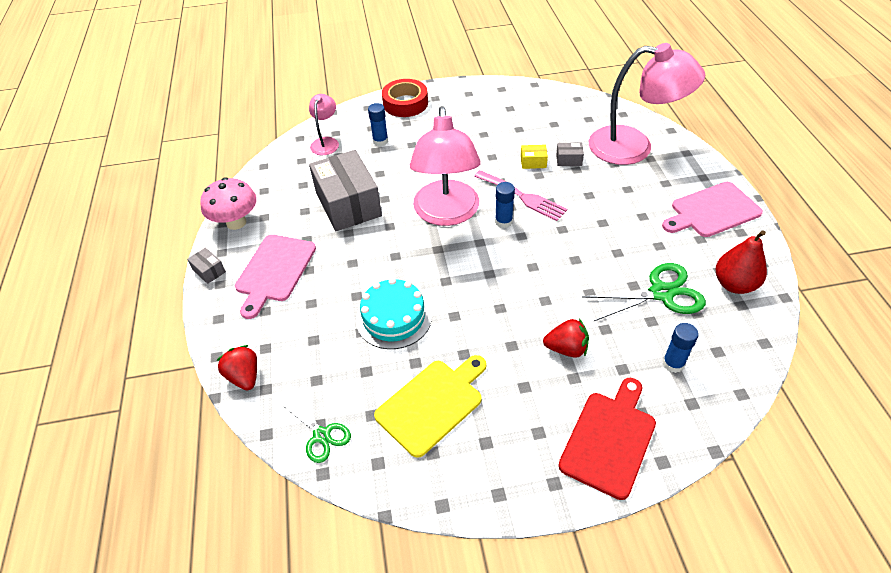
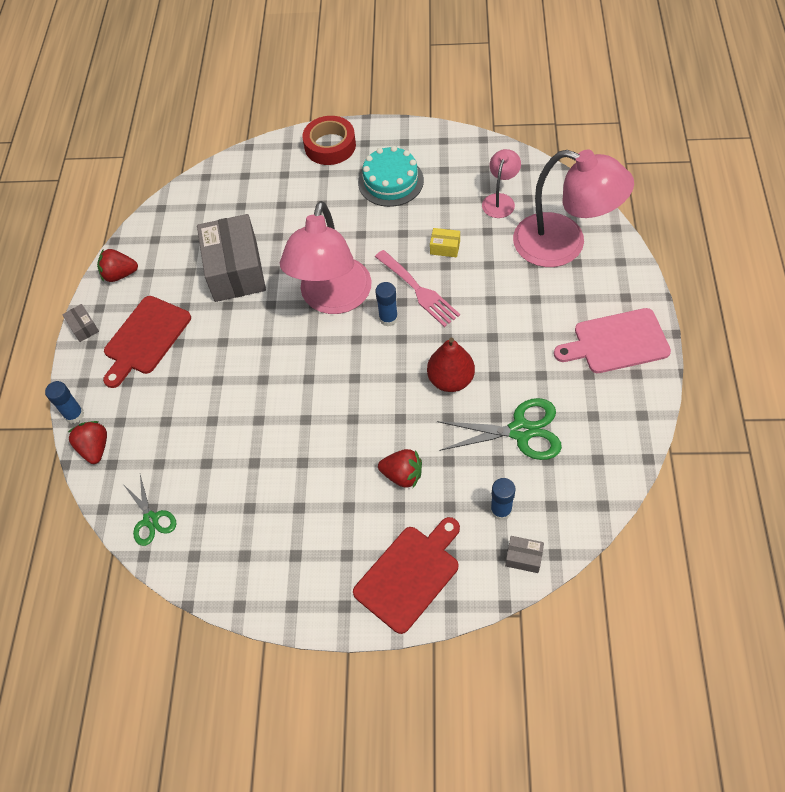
camera: 15 degrees right, 10 degrees up
(236, 222) = (120, 274): pink mushroom -> red strawberry
(274, 271) = (145, 338): pink cutting board -> red cutting board
(326, 142) = (232, 186): pink lamp -> pink lamp (500, 200)
(380, 141) = (289, 194): blue glue stick -> blue glue stick (74, 415)
(393, 317) = (246, 411): turquoise cake -> turquoise cake (391, 181)
(432, 404) = (258, 508): yellow cutting board -> none
(568, 160) = (485, 251): grey box -> grey box (523, 557)
(734, 284) = (601, 434): red pear -> red pear (450, 380)

